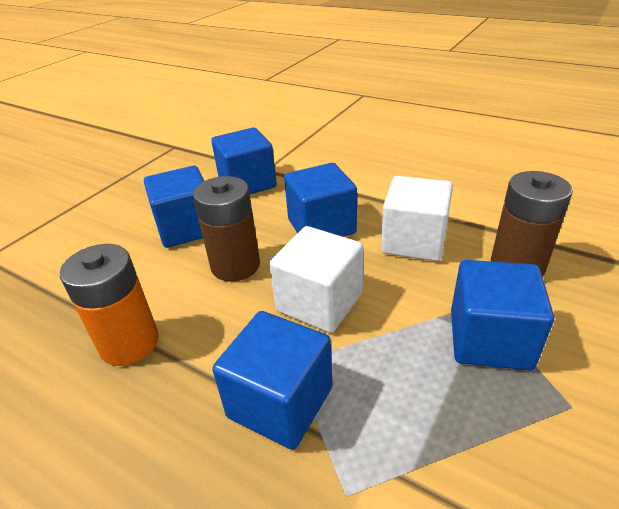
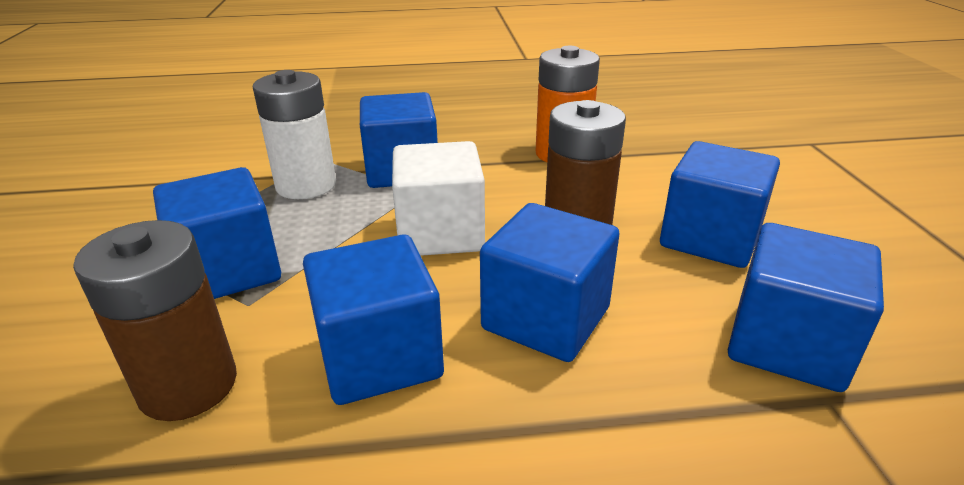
camera: 140 degrees right, 5 degrees down
(389, 434) = (306, 185): none -> white battery
(414, 241) = (379, 357): white cube -> blue cube

